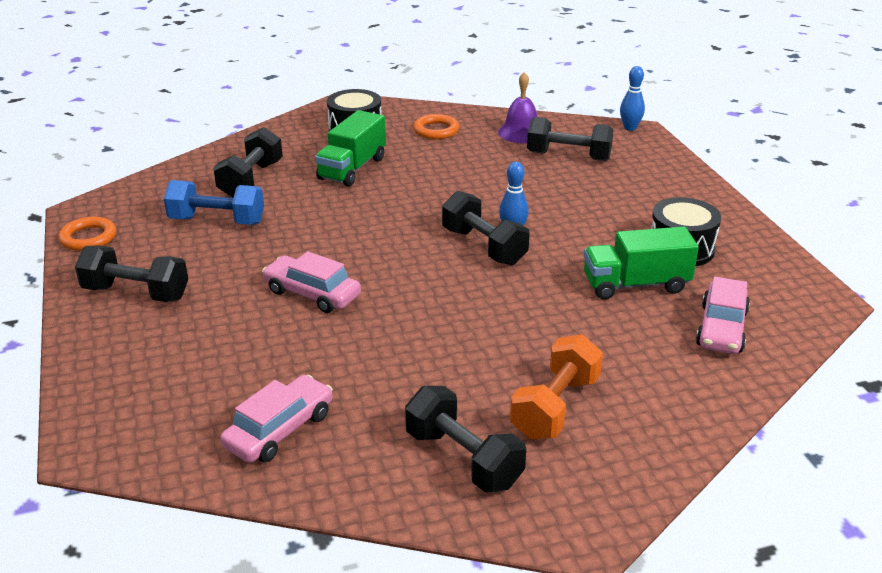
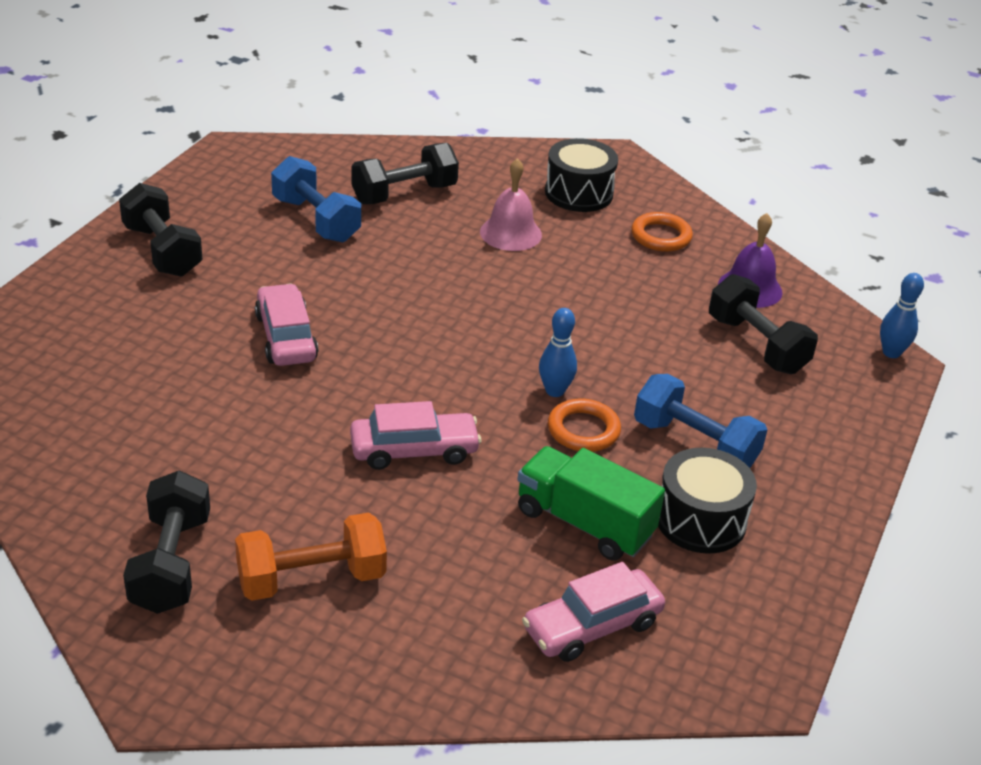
camera: 40 degrees right, 5 degrees up
(88, 238) = (200, 178): orange ring -> orange ring (583, 430)
(280, 430) = (87, 438): pink car -> pink car (414, 450)
(352, 168) = (510, 233): green truck -> pink bell
(483, 246) = (502, 388): black dumbbell -> none
(619, 217) = (695, 444): none -> blue dumbbell

